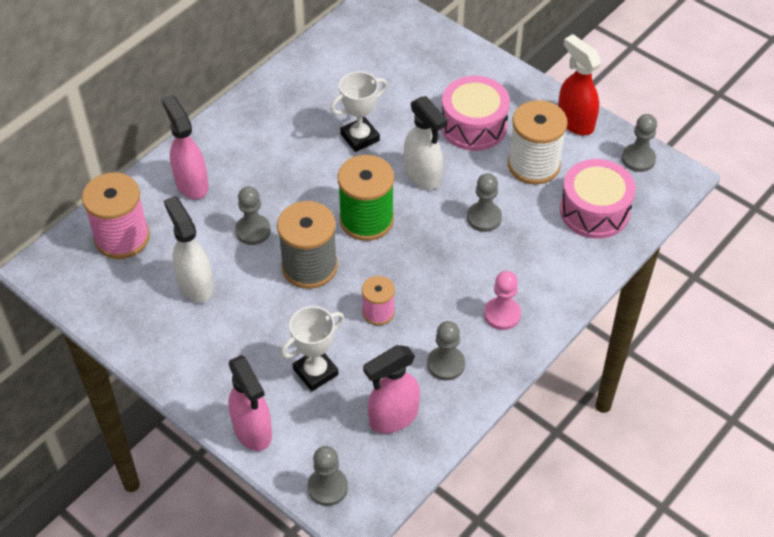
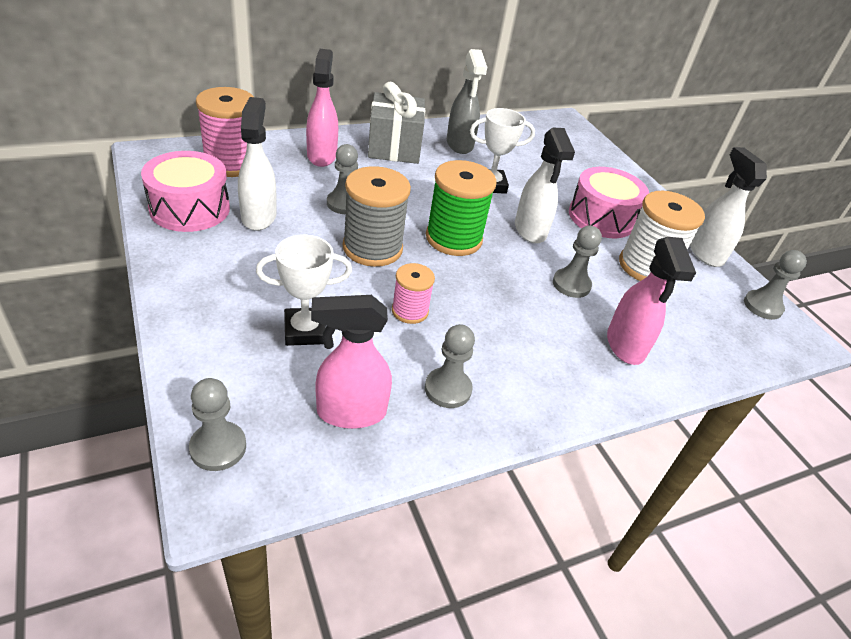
camera: 20 degrees right, 10 degrees down
(247, 136) = (394, 148): none -> grey gift
(253, 431) = (194, 351): pink spray bottle -> pink spray bottle (625, 346)
(302, 98) = (459, 145): none -> grey spray bottle
(502, 314) = (541, 372): pink pawn -> none
(575, 121) = (705, 253): red spray bottle -> white spray bottle
(594, 211) = (695, 327): pink drum -> pink drum (190, 208)

